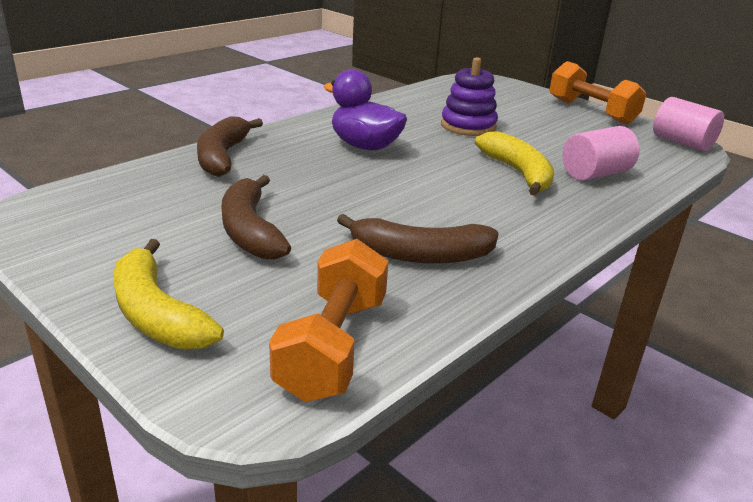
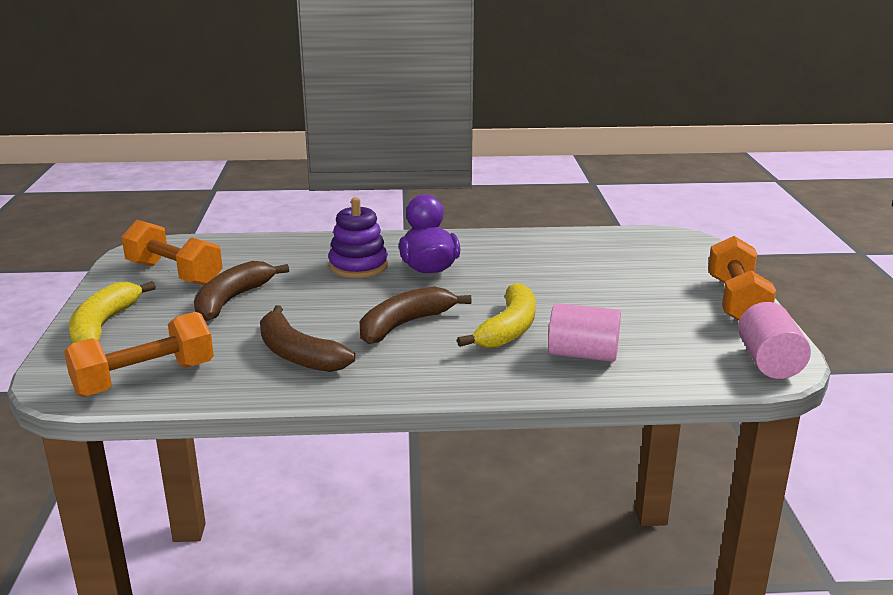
camera: 45 degrees right, 5 degrees down
(125, 228) = (174, 274): none -> orange dumbbell
(223, 156) = (313, 246): brown banana -> brown banana (405, 324)
(468, 126) = (559, 278): purple stacking toy -> purple stacking toy (358, 266)

